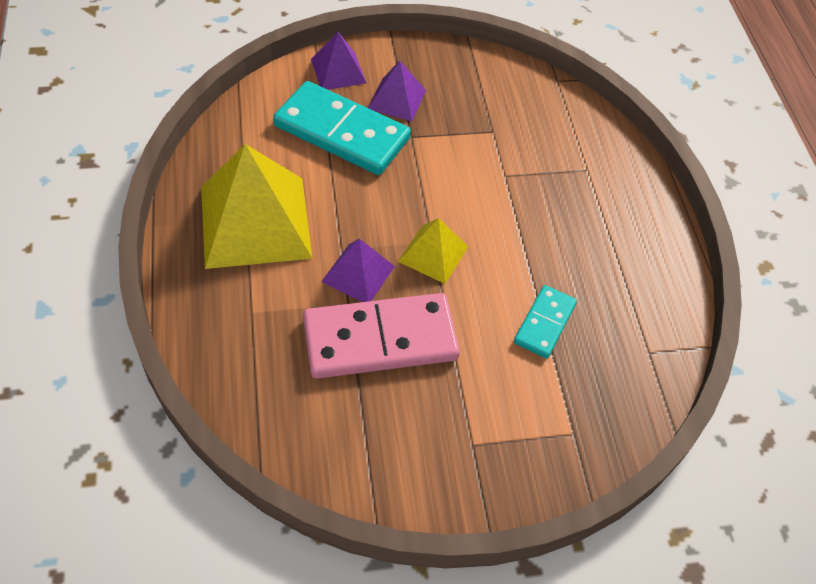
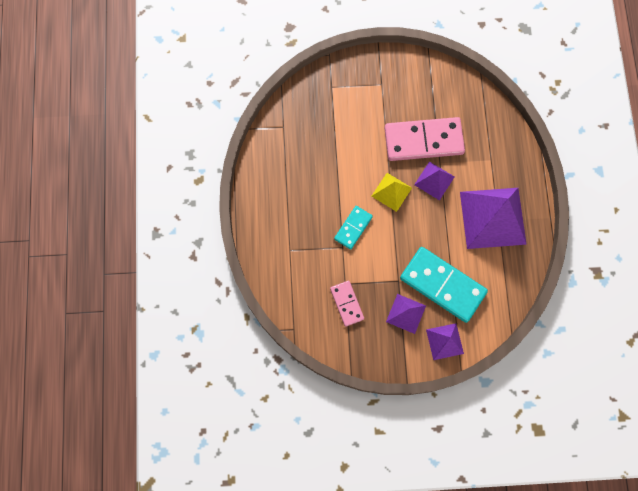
camera: 170 degrees left, 20 degrees up
(255, 221) = (492, 218): yellow pyramid -> purple pyramid
(486, 108) = (346, 303): none -> pink domino
(545, 323) = (335, 146): turquoise domino -> turquoise domino (353, 228)

